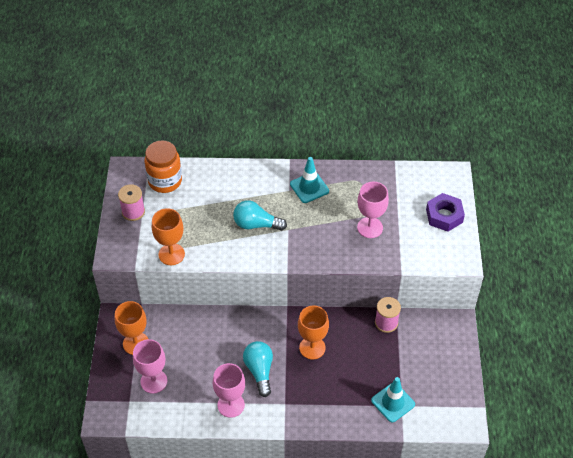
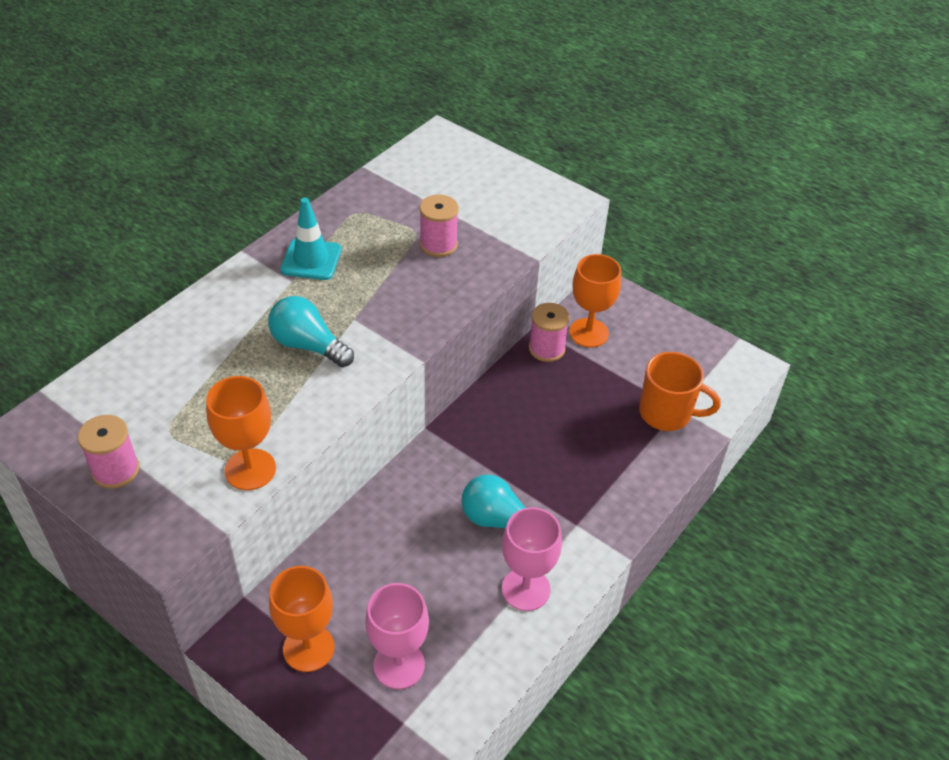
camera: 55 degrees left, 5 degrees down
(165, 181) = (108, 398): orange jar -> none
(256, 224) = (308, 345): turquoise light bulb -> turquoise light bulb turned 75 degrees clockwise
(312, 348) = (515, 442): orange goblet -> orange goblet (588, 333)
(370, 227) = (438, 244): pink goblet -> pink spool
(393, 402) = (667, 413): turquoise traffic cone -> orange mug
(444, 216) = (491, 177): purple nut -> none

